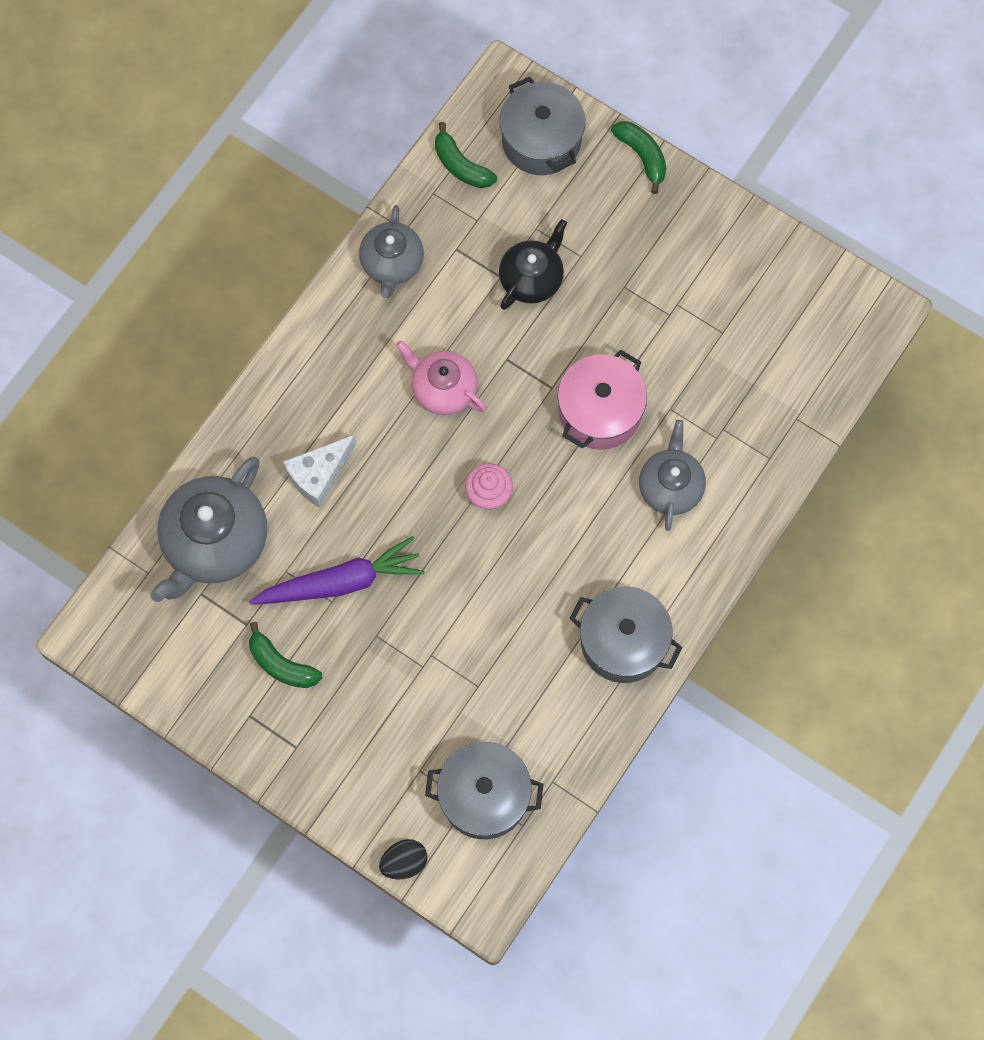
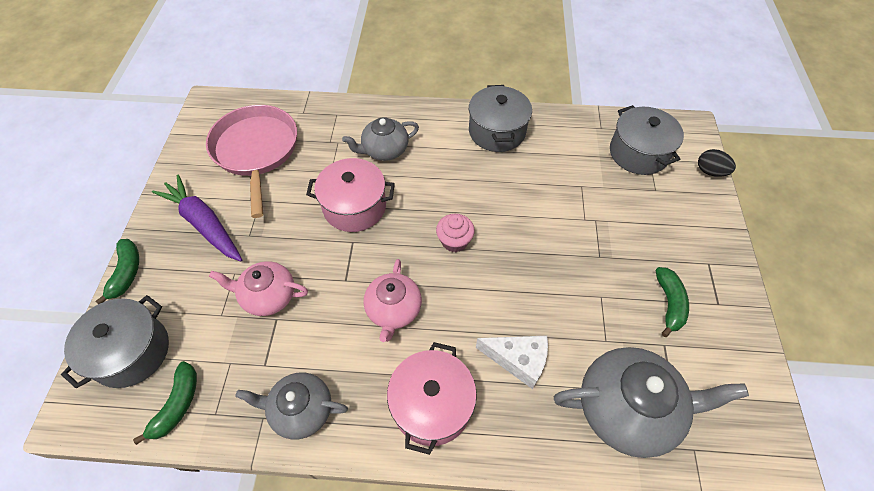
camera: 120 degrees left, 15 degrees down
(327, 374) = (432, 405): none -> pink pot
(341, 582) = (583, 298): purple carrot -> purple carrot (204, 224)
(392, 263) = (301, 410): grey teapot -> grey teapot turned 150 degrees counterclockwise
(532, 278) = (268, 296): black teapot -> pink teapot
(642, 156) = (127, 273): green banana -> green banana turned 150 degrees clockwise
(755, 338) = (256, 151): none -> pink pan

